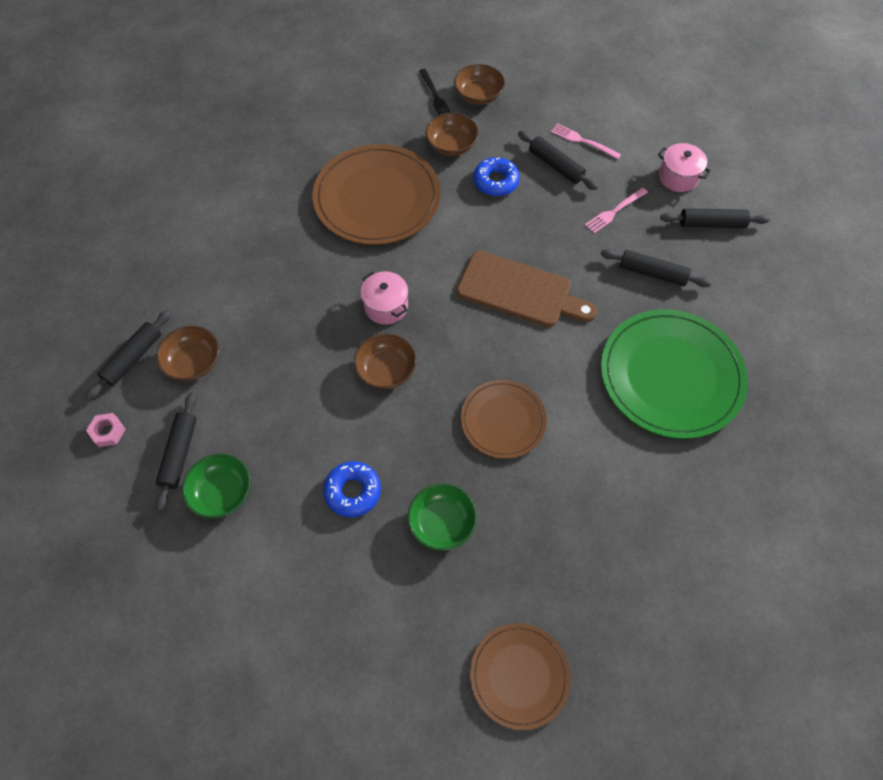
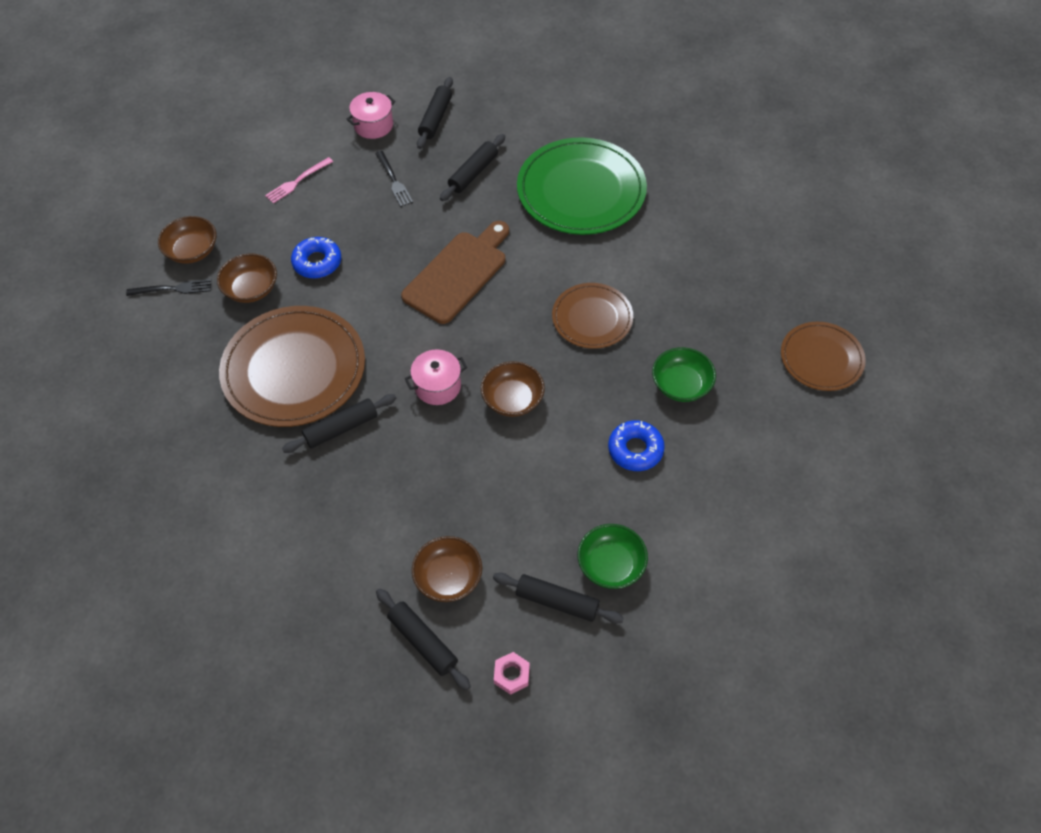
camera: 75 degrees left, 5 degrees down
(555, 165) = (318, 210): black rolling pin -> black rolling pin (341, 428)
(614, 211) = (394, 181): pink fork -> black fork

